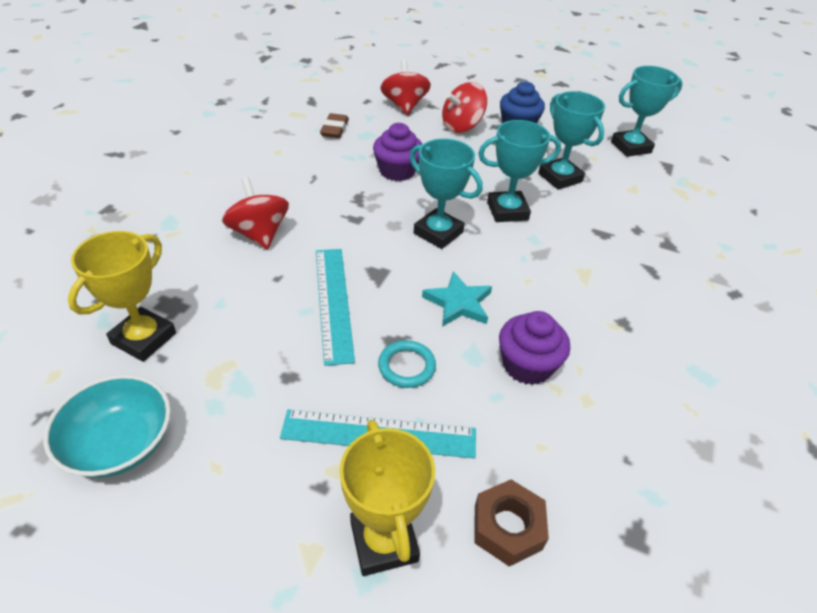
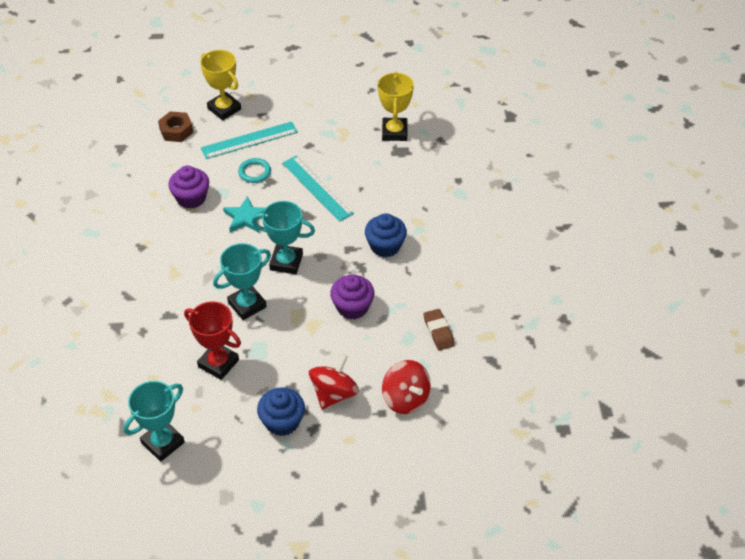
camera: 155 degrees right, 5 degrees up
(120, 443) = (356, 95): turquoise bowl -> none
(259, 234) = (398, 210): red spinning top -> none
(313, 206) = (385, 246): none -> blue cupcake
(560, 178) = (218, 363): turquoise trophy -> red trophy

